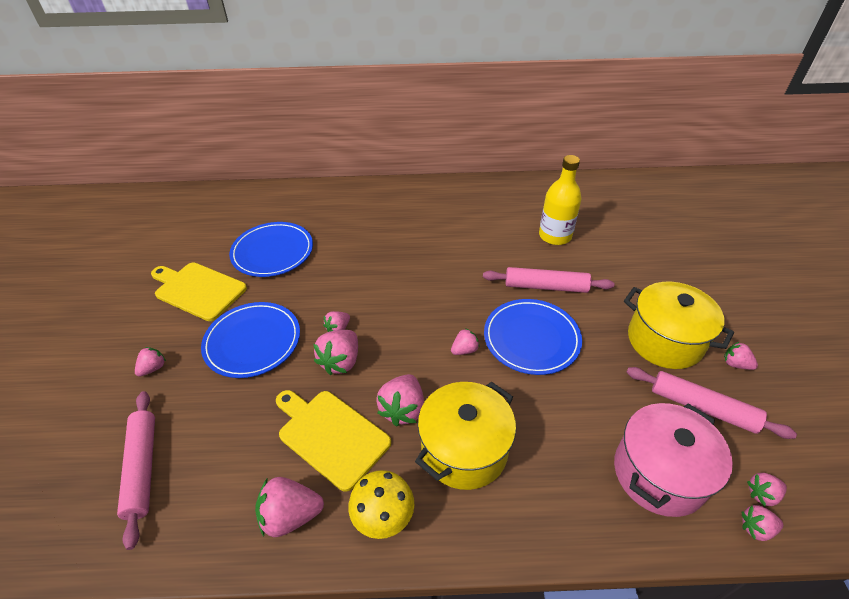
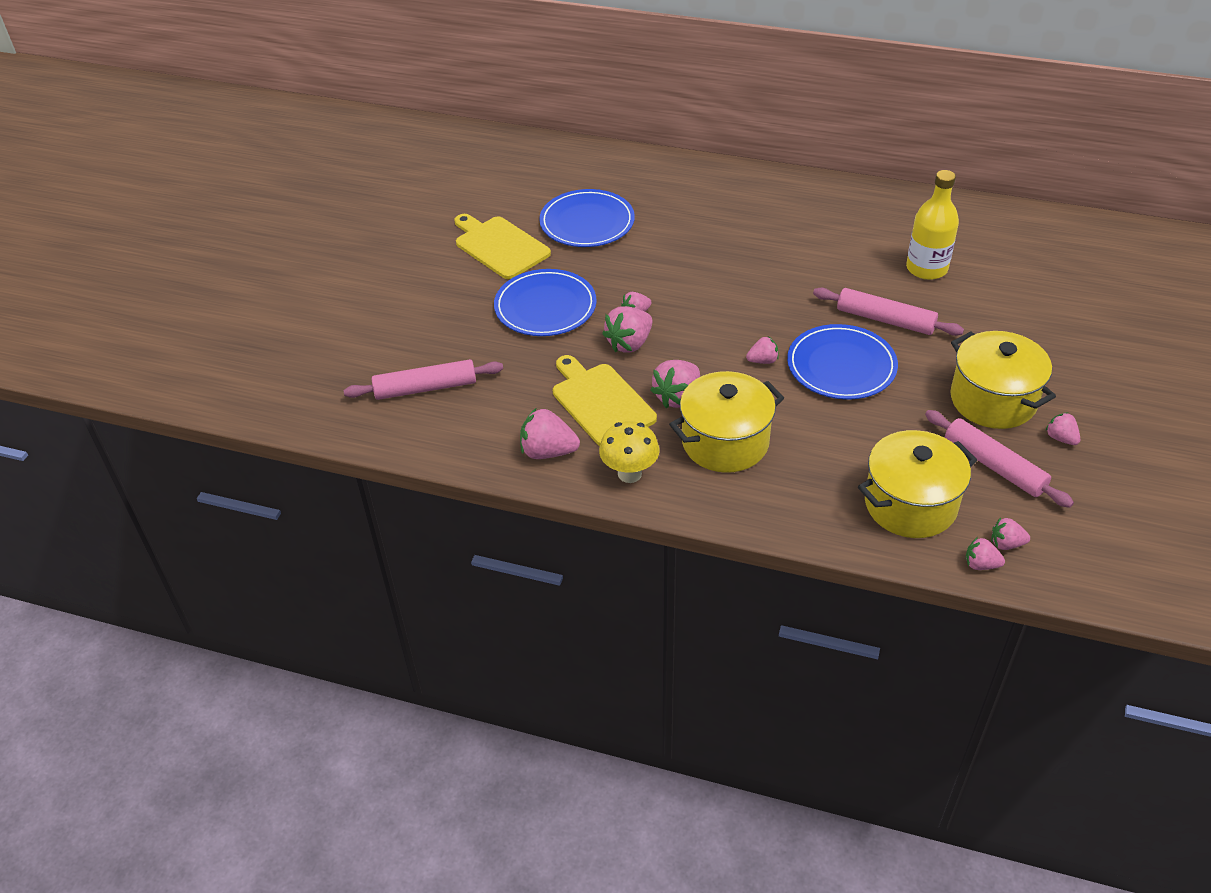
camera: 20 degrees right, 0 degrees up
(142, 468) = (425, 388): pink rolling pin -> pink rolling pin turned 75 degrees clockwise
(153, 368) = (445, 310): pink strawberry -> none
(659, 473) = (910, 504): pink pot -> yellow pot

